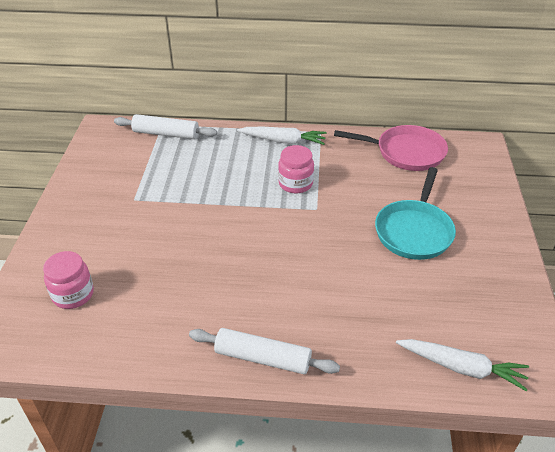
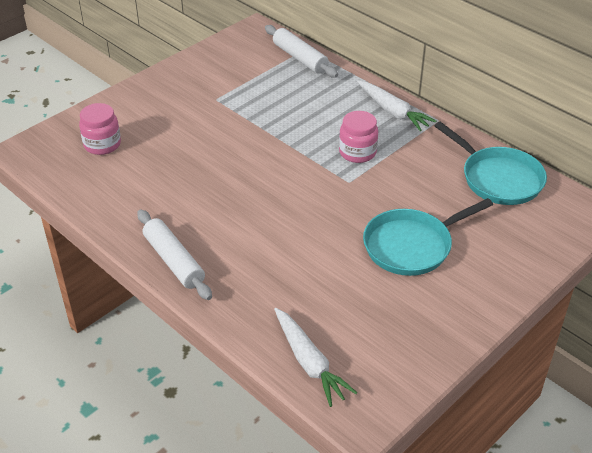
camera: 40 degrees right, 0 degrees up
(406, 152) = (498, 178): pink pan -> turquoise pan

